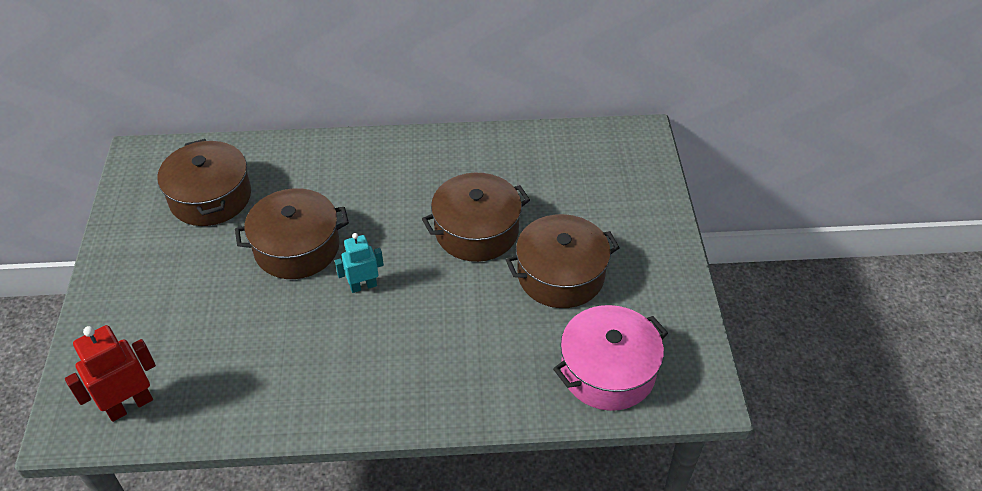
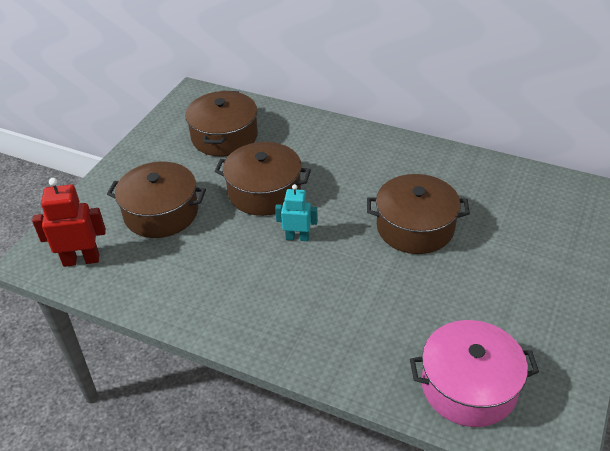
camera: 30 degrees right, 5 degrees down
(560, 275) = (470, 288): brown pot -> brown pot (161, 213)

